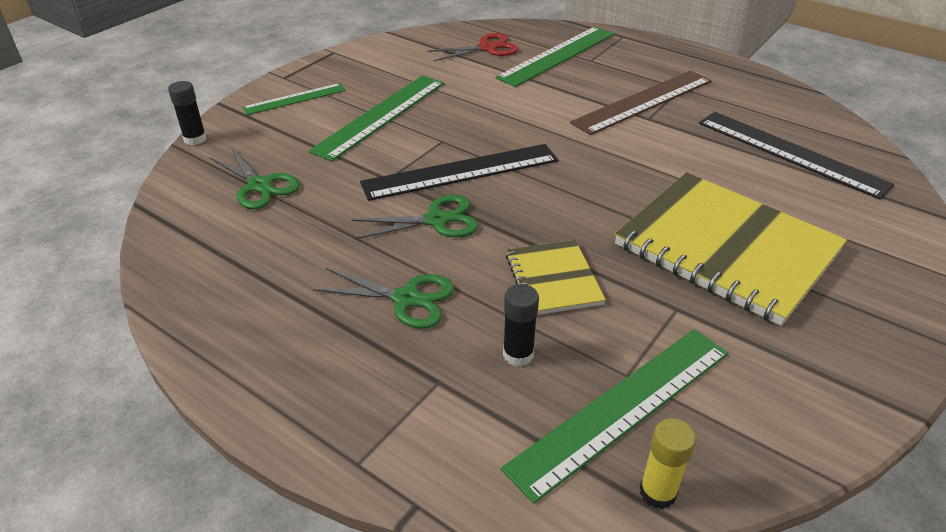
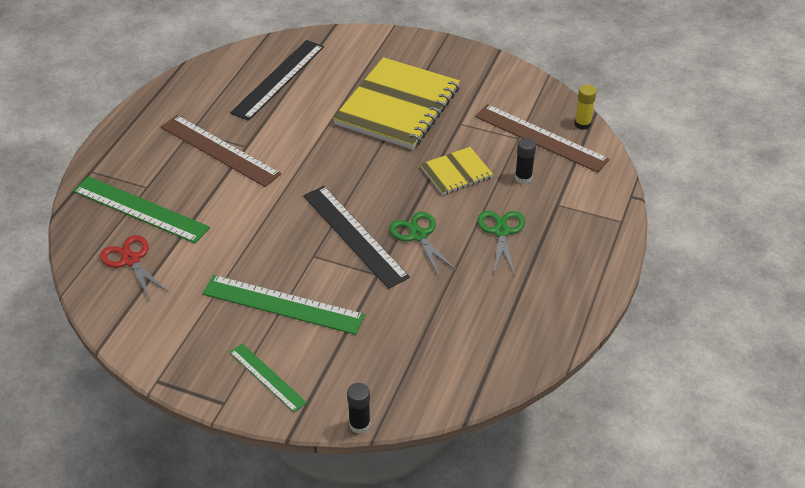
camera: 105 degrees left, 5 degrees up
(260, 186) = (413, 348): green scissors -> none
(622, 408) = (541, 137): green ruler -> brown ruler

